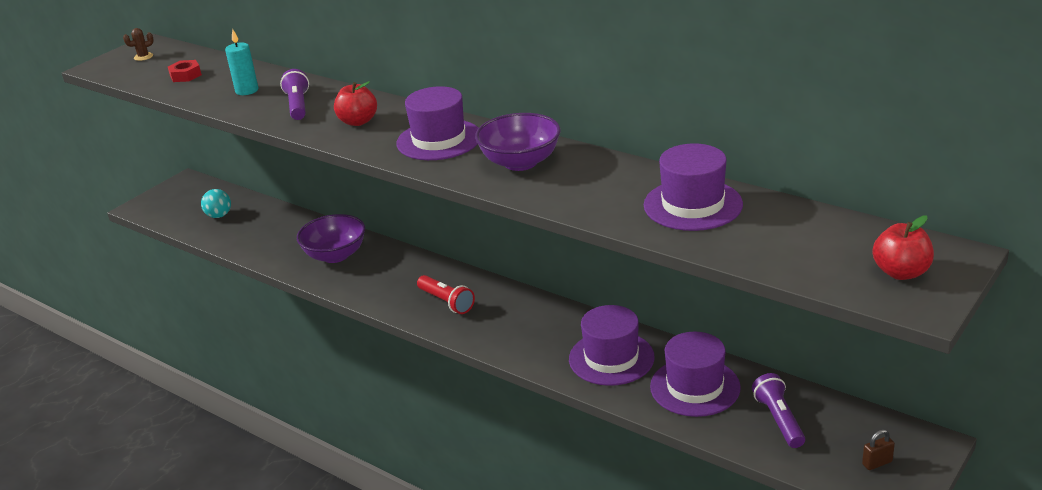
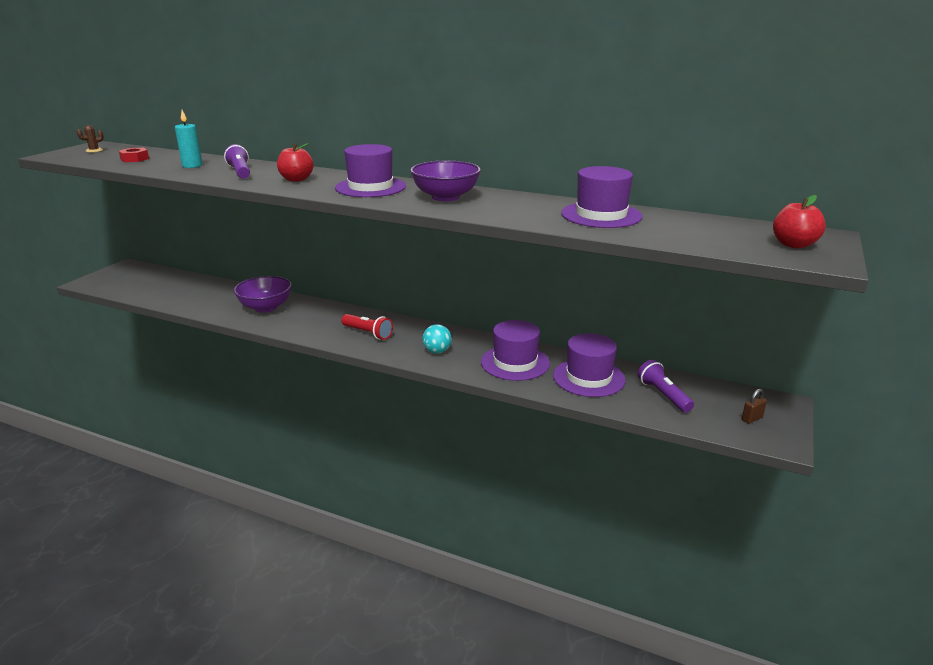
camera: 15 degrees left, 5 degrees down
(219, 216) = (159, 286): turquoise ball -> turquoise ball (437, 351)

